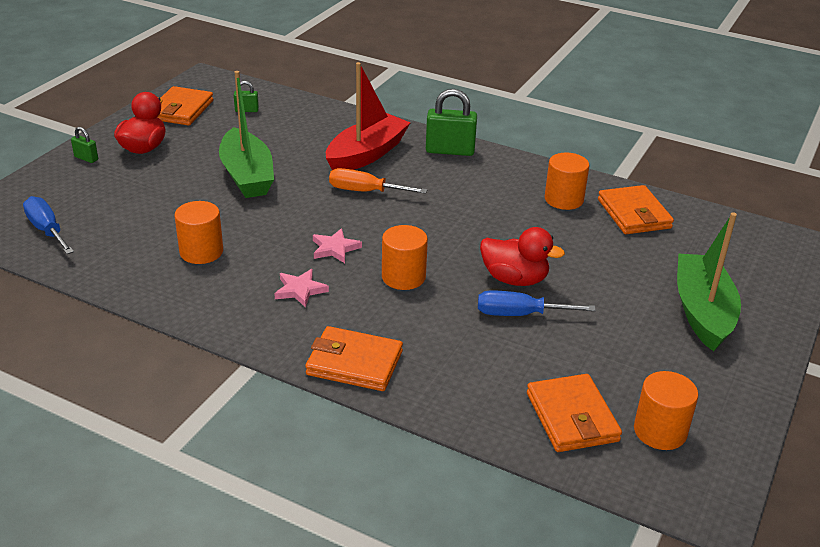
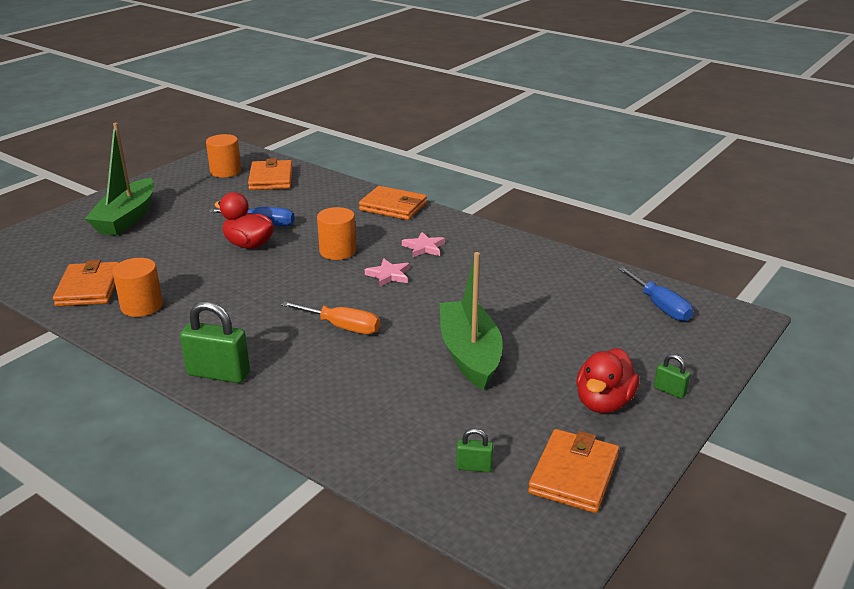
camera: 170 degrees left, 5 degrees down
(201, 252) = (508, 279): orange cylinder -> none
(366, 154) = (323, 375): red boat -> none

